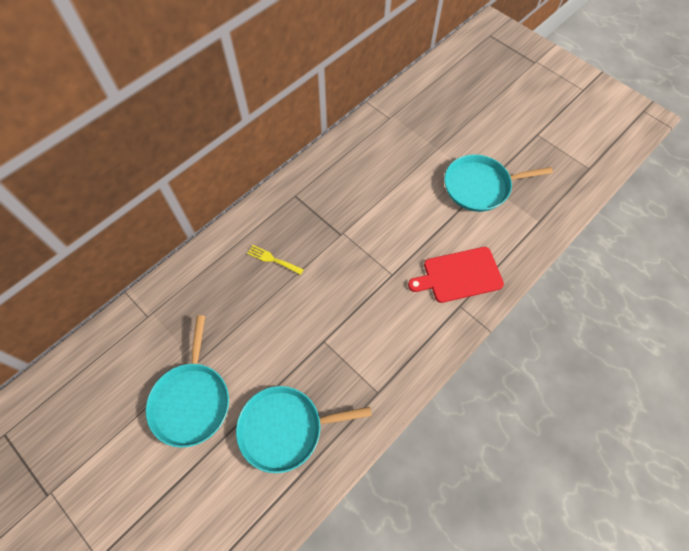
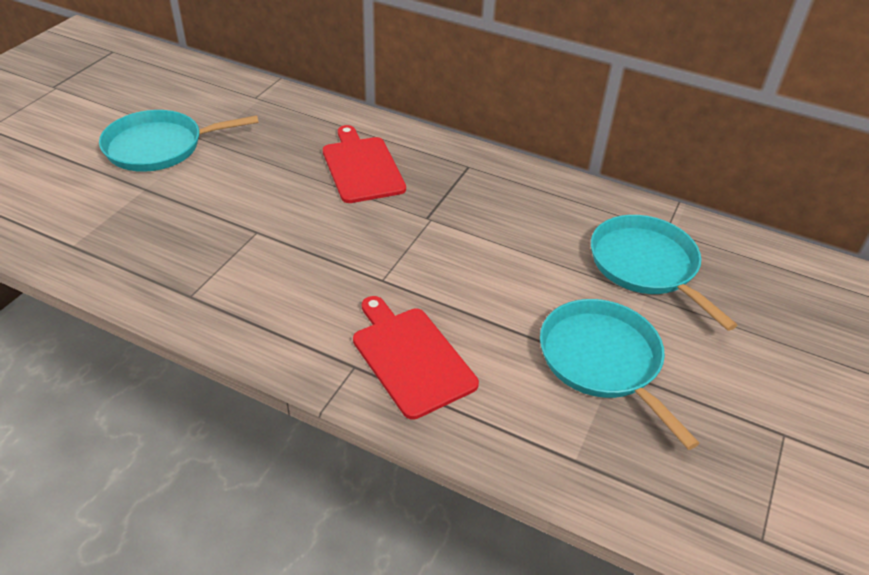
camera: 70 degrees right, 20 degrees down
(273, 259) = (362, 167): yellow fork -> red cutting board
(285, 429) = (131, 222): turquoise pan -> turquoise pan (646, 266)

